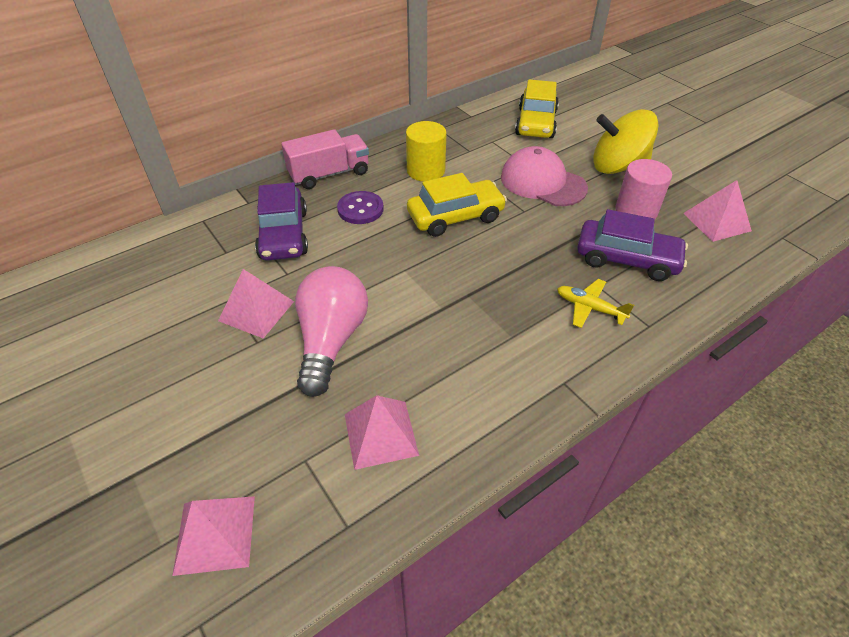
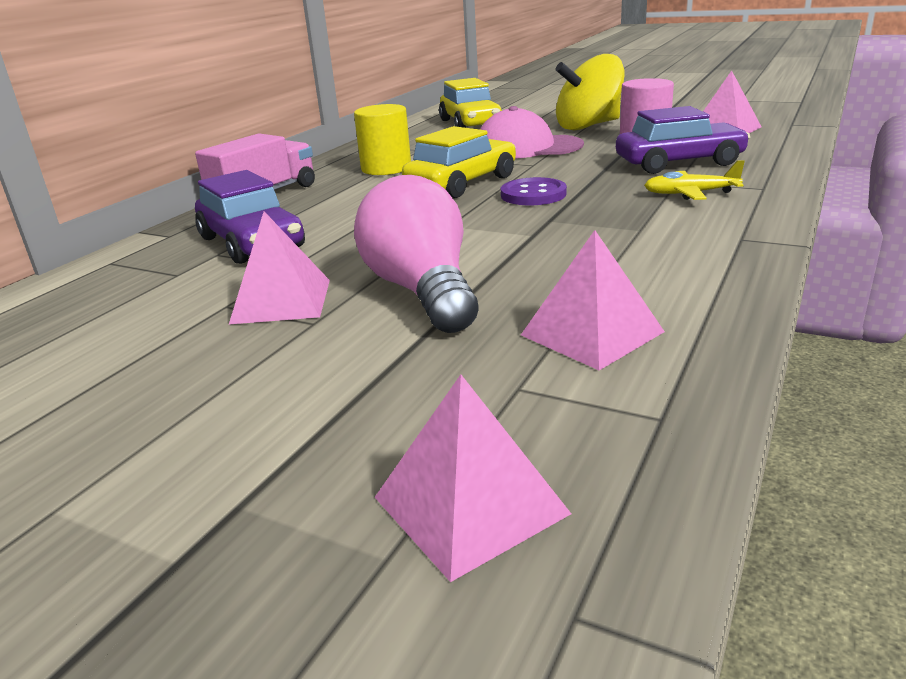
camera: 25 degrees left, 20 degrees down
(360, 209) = (337, 205): purple button -> purple button (533, 194)

